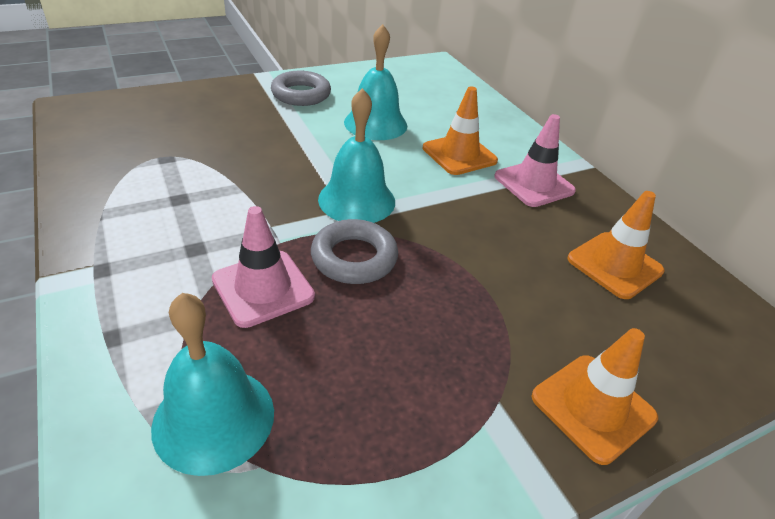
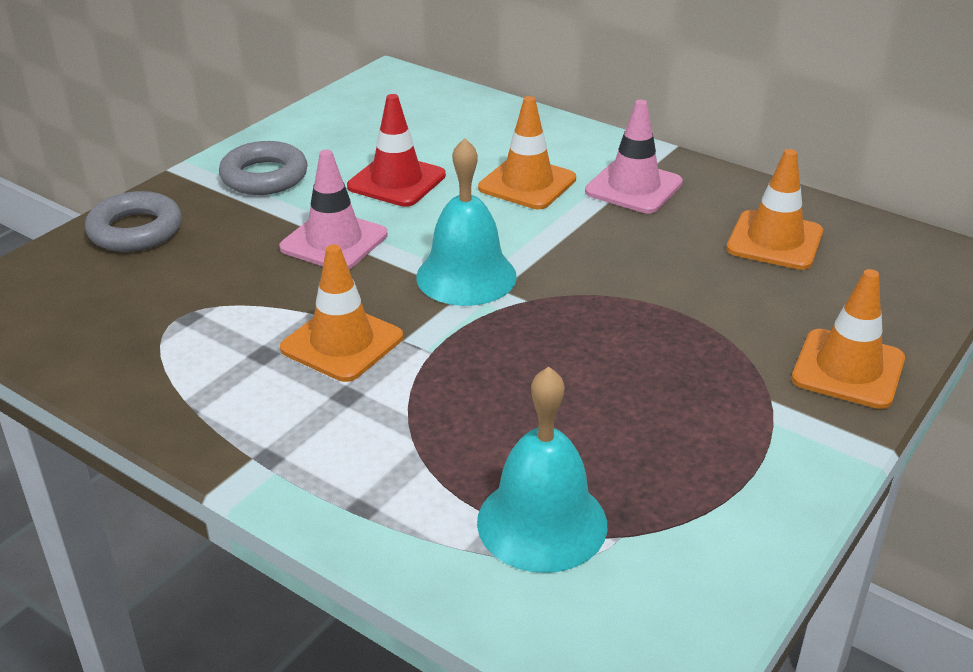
camera: 25 degrees left, 5 degrees down
(231, 212) = (342, 343): none -> orange traffic cone
(263, 288) = (463, 401): pink traffic cone -> pink traffic cone (334, 241)
(354, 258) = (524, 335): grey ring -> grey ring (135, 230)
(375, 123) = (396, 181): turquoise bell -> red traffic cone

